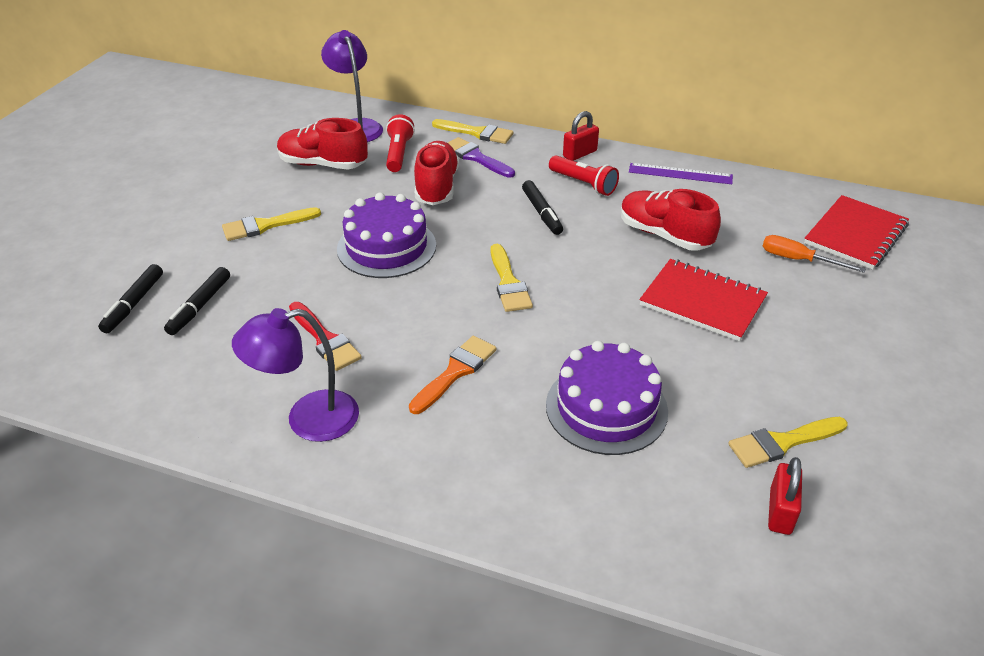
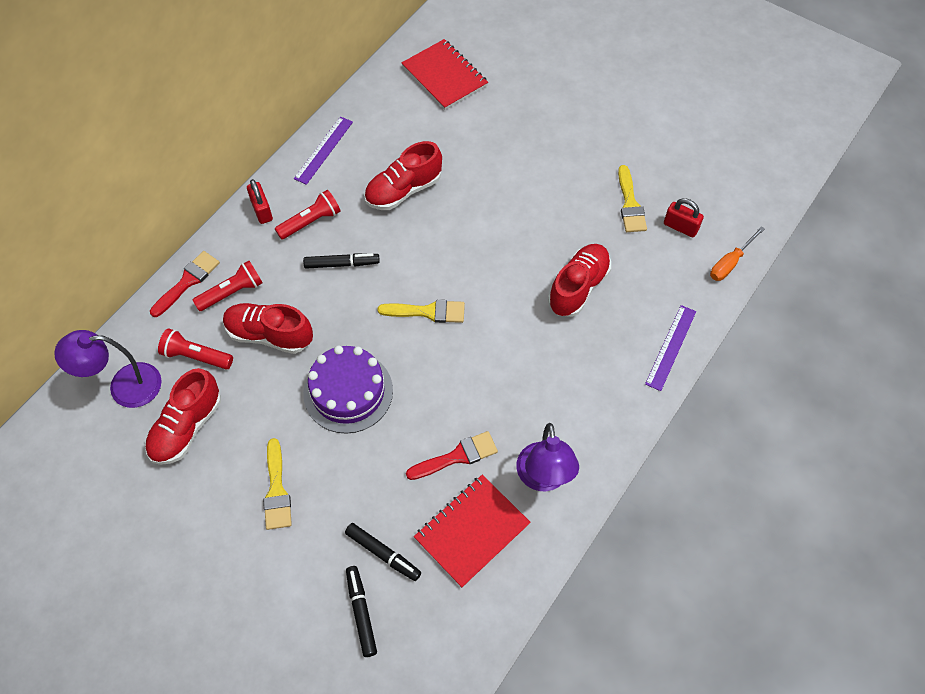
camera: 75 degrees left, 20 degrees up
(134, 304) = (361, 612): black marker -> black marker turned 135 degrees counterclockwise
(455, 372) = (519, 371): orange brush -> none
(476, 157) = (232, 292): purple brush -> red flashlight
(477, 133) = (187, 281): yellow brush -> red brush
(551, 529) = (671, 347): none -> purple ruler
(606, 408) = (578, 287): purple cake -> red shoe
(702, 302) = (489, 195): red notebook -> red notebook (472, 531)
(798, 260) = (461, 121): orange screwdriver -> orange screwdriver (730, 263)

